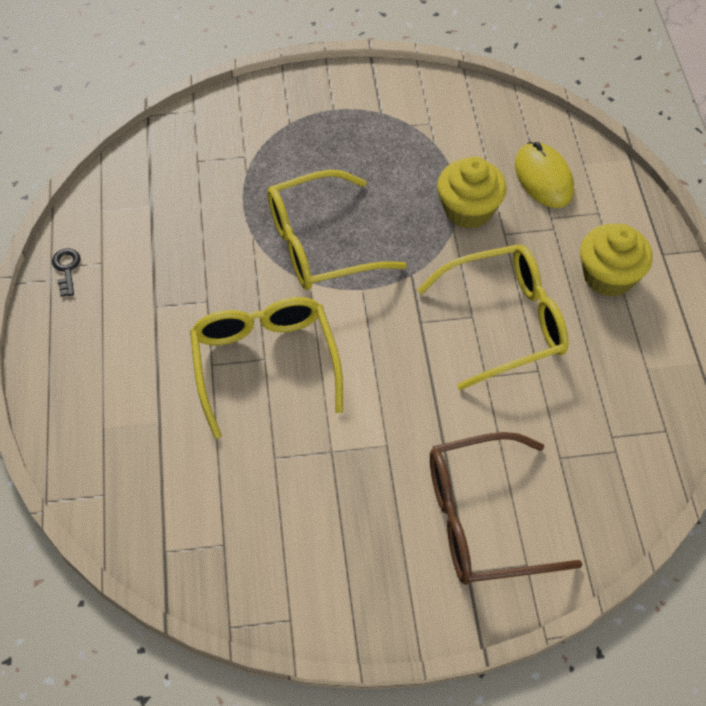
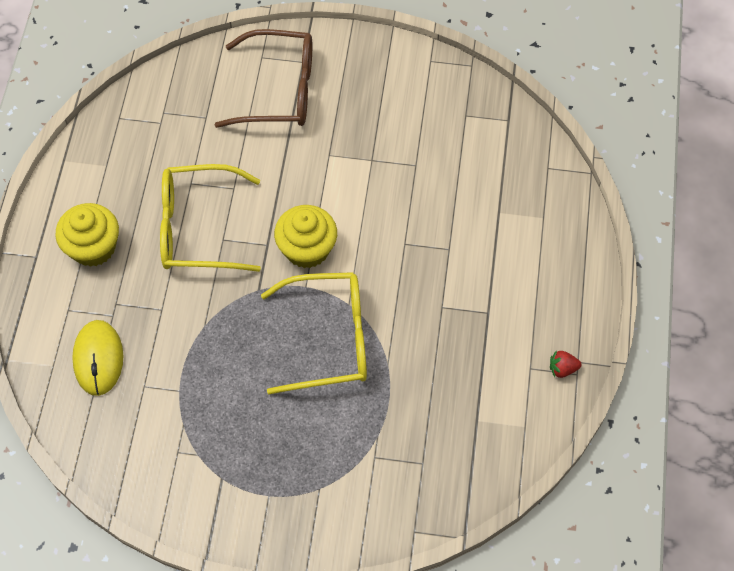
camera: 165 degrees left, 5 degrees up
(67, 269) = (562, 369): black key -> red strawberry
(265, 363) = (405, 240): yellow glasses -> none
(468, 210) = (183, 341): yellow cupcake -> yellow cupcake (307, 249)

